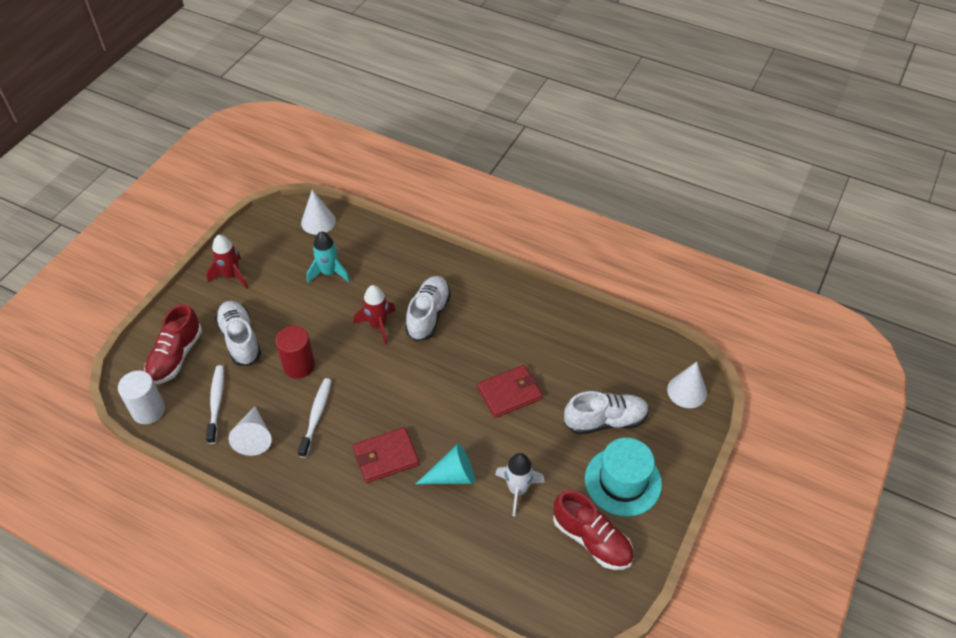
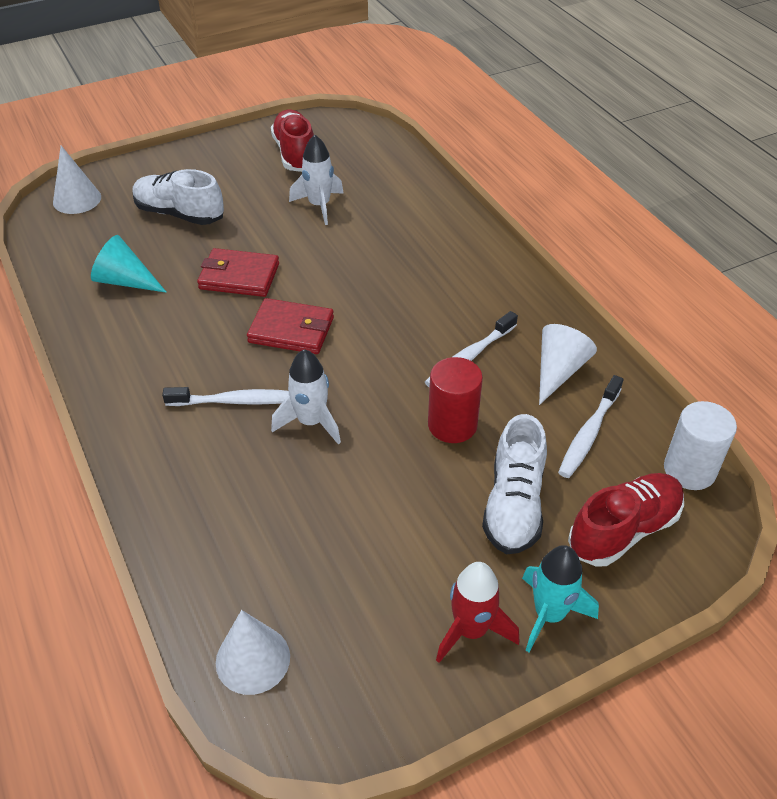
camera: 145 degrees left, 5 degrees down
(329, 273) = (313, 542): turquoise rocket -> turquoise rocket (549, 614)
(378, 325) = (311, 422): red rocket -> white rocket
(386, 457) = (420, 284): red wallet -> red wallet (291, 330)
(428, 315) = (236, 401): white shoe -> white toothbrush
(452, 475) = (368, 241): turquoise cone -> turquoise cone (125, 281)
(623, 481) = (223, 172): turquoise hat -> none

